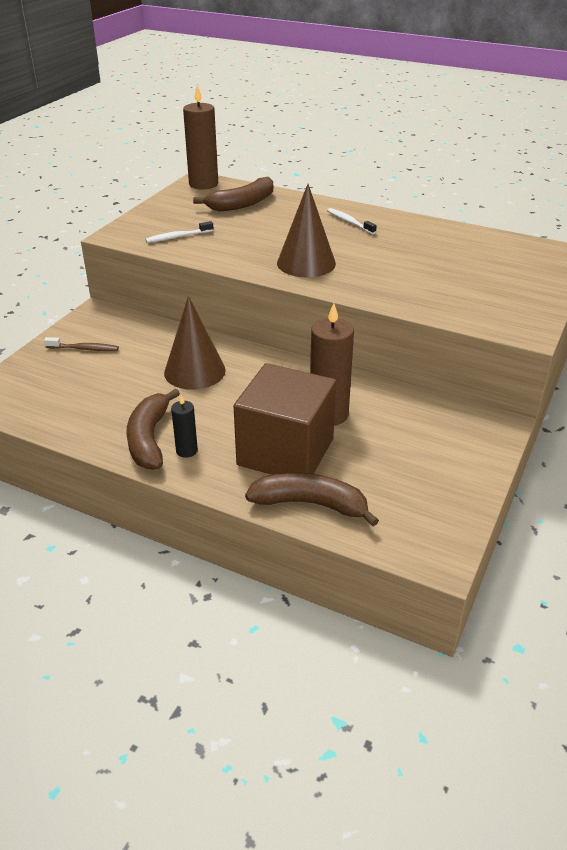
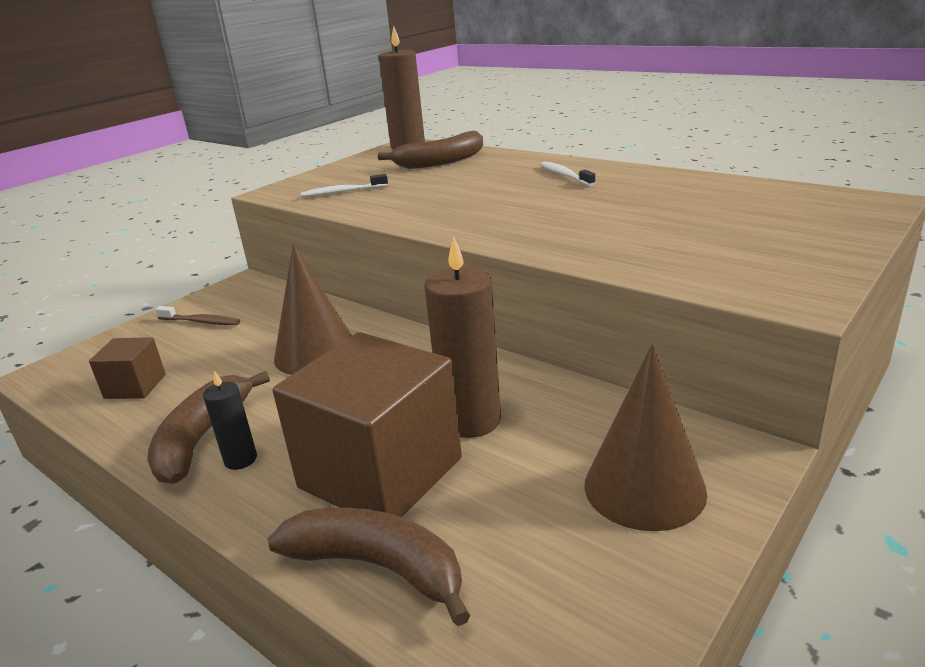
camera: 15 degrees right, 10 degrees down
(69, 404) = (135, 386): none -> brown cube
(306, 263) = (484, 216): brown cone -> brown cone (644, 487)

